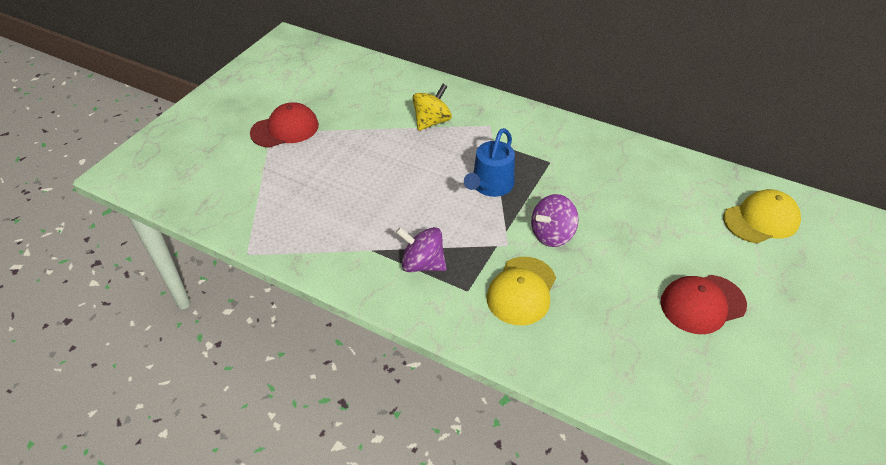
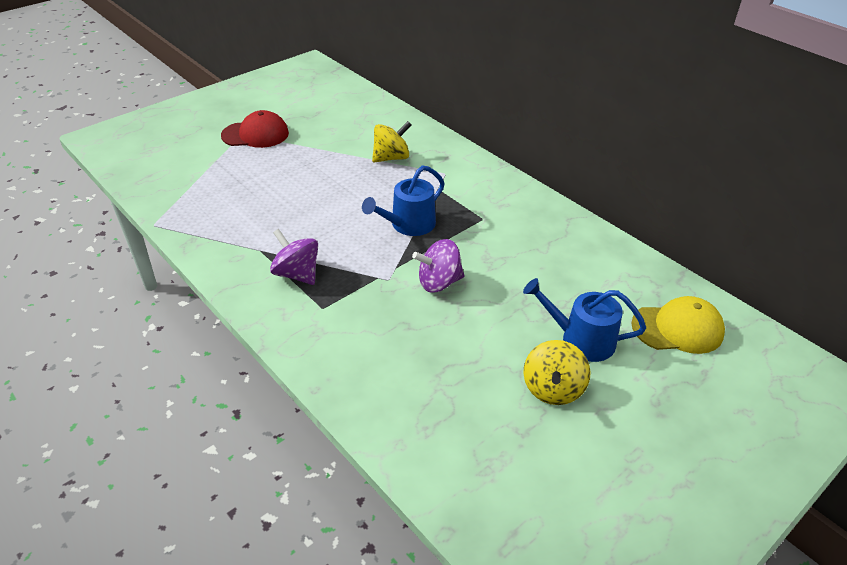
camera: 20 degrees right, 5 degrees down
(521, 291) = (373, 323): yellow cap -> none
(697, 252) = (581, 339): none -> blue watering can
(702, 304) = (553, 389): red cap -> yellow spinning top

